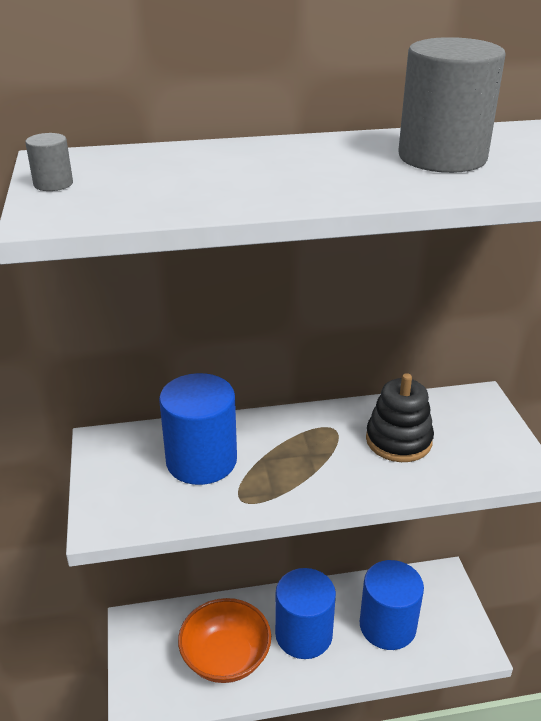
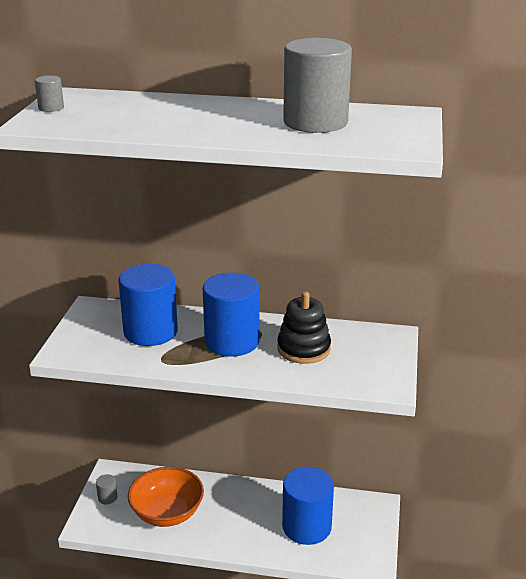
camera: 20 degrees right, 5 degrees down
(144, 658) = (107, 497): none -> grey cylinder
(303, 634) = (235, 514): blue cylinder -> blue cylinder (232, 341)

